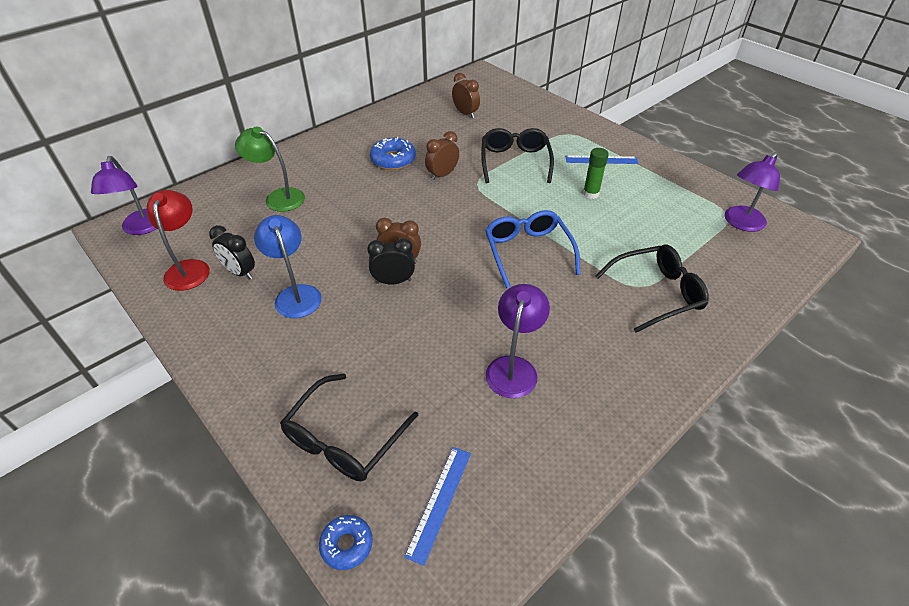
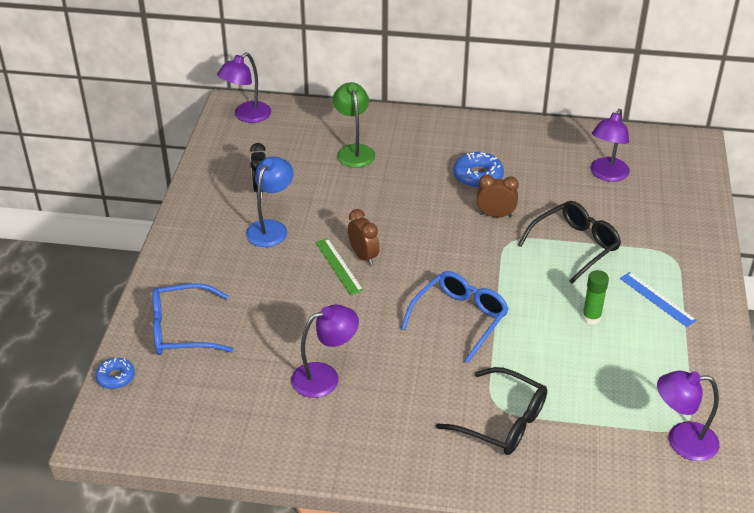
camera: 50 degrees right, 5 degrees down
(189, 268) = (238, 164): red lamp -> none
(344, 439) = (182, 330): black glasses -> blue glasses
(393, 281) = (338, 266): black clock -> green ruler
(439, 502) = (180, 401): blue ruler -> none
(465, 113) = (606, 175): brown clock -> purple lamp

